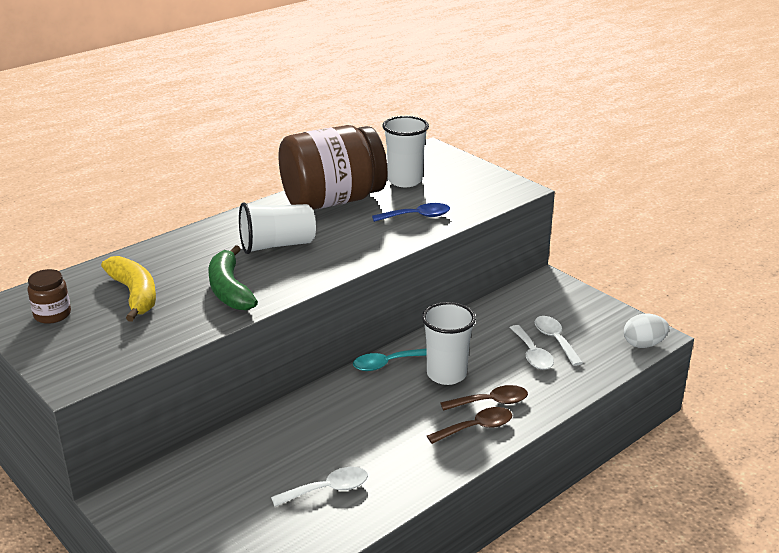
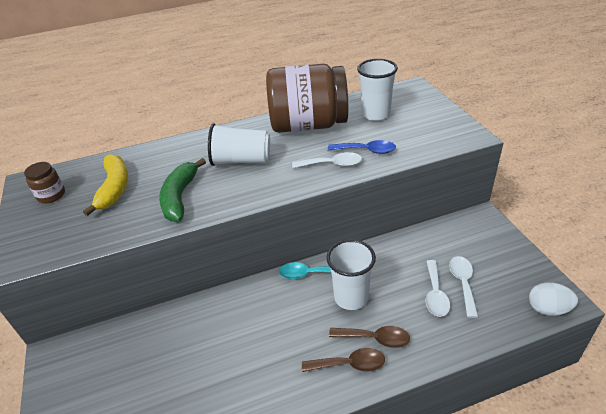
camera: 25 degrees right, 10 degrees up
(328, 489) = (196, 395): white spoon -> white spoon (332, 164)

